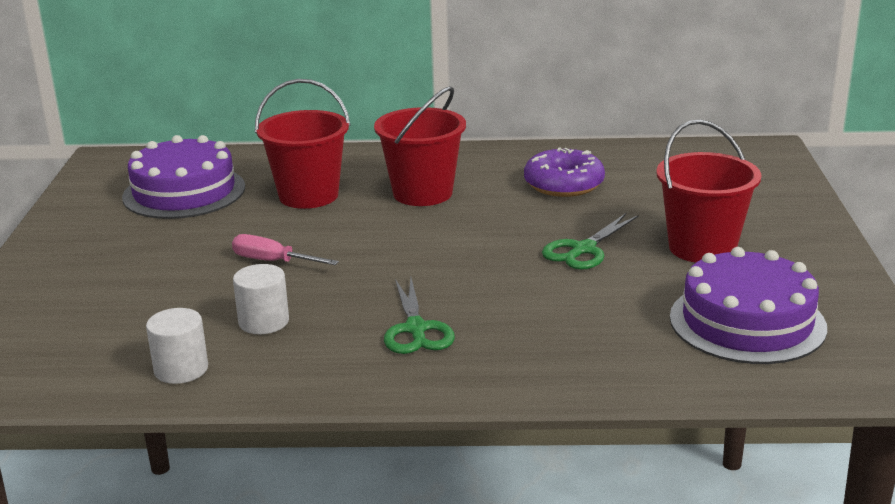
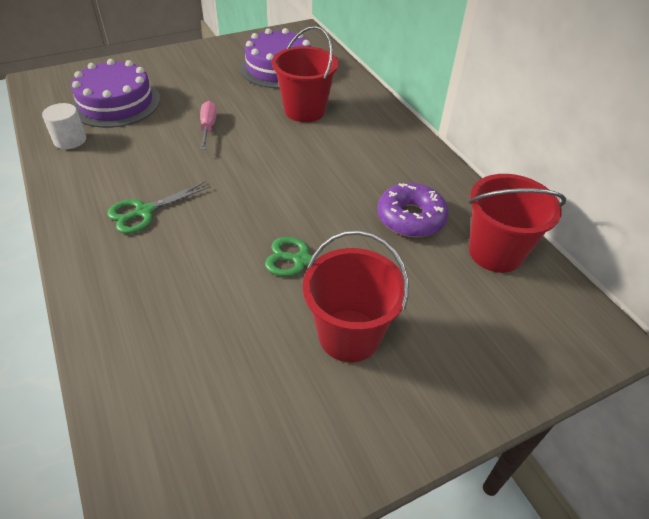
camera: 60 degrees right, 20 degrees up
(264, 322) = (132, 149): white cylinder -> none
(422, 193) = (342, 154): red bucket -> red bucket (495, 252)
(747, 322) = (224, 401): purple cake -> purple cake (116, 103)

